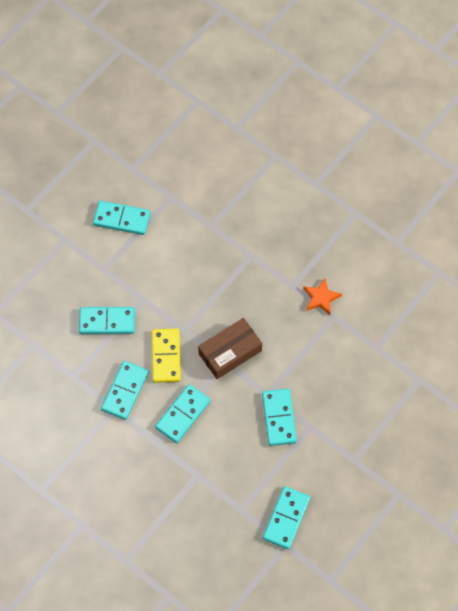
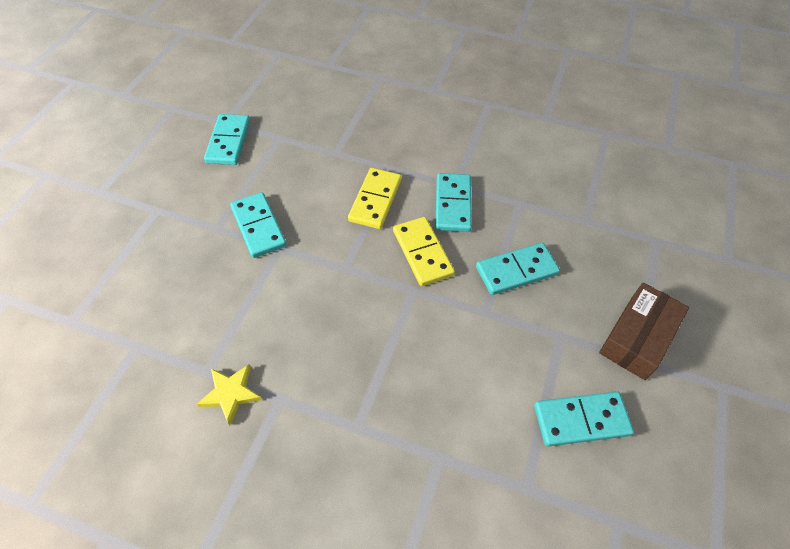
camera: 160 degrees right, 10 degrees down
(183, 414) = (375, 200): turquoise domino -> yellow domino
(230, 352) = (343, 281): brown box -> brown box (637, 337)
(321, 298) = (231, 393): orange star -> yellow star

